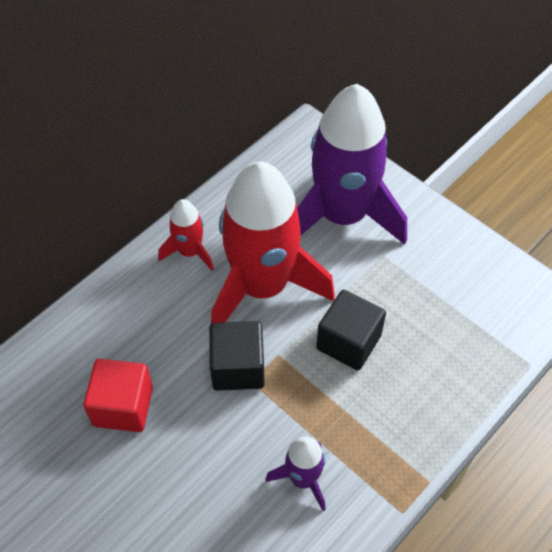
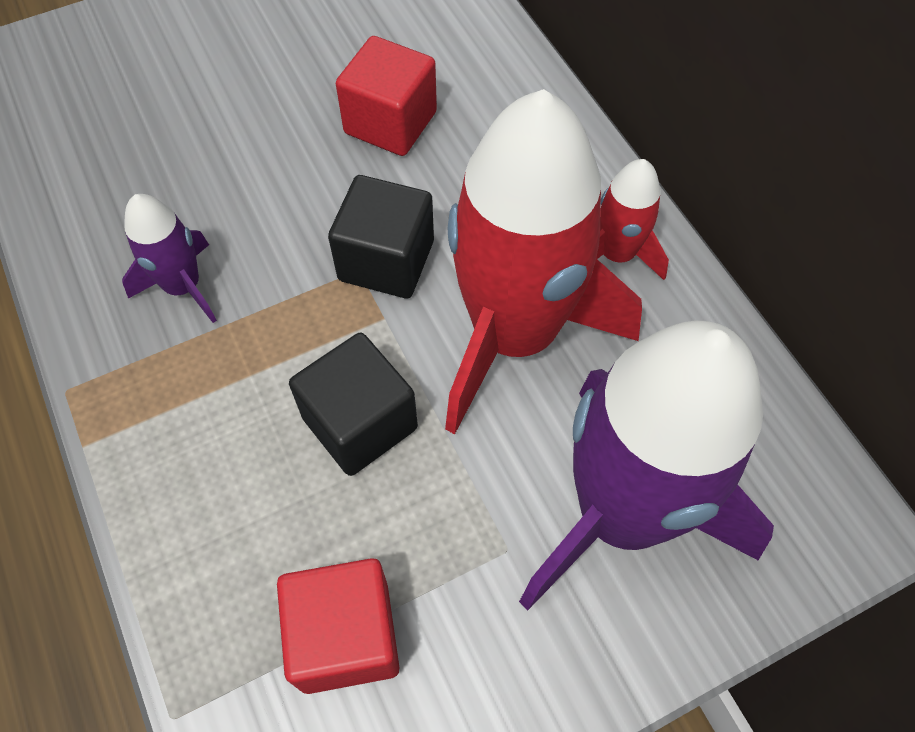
camera: 110 degrees right, 5 degrees up
(457, 307) = (345, 636): none -> red cube

